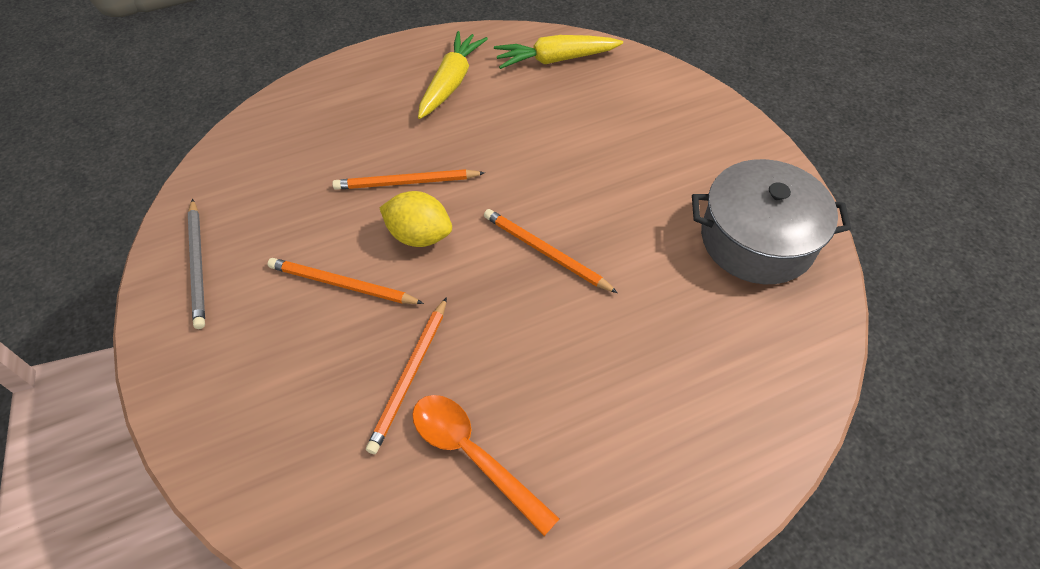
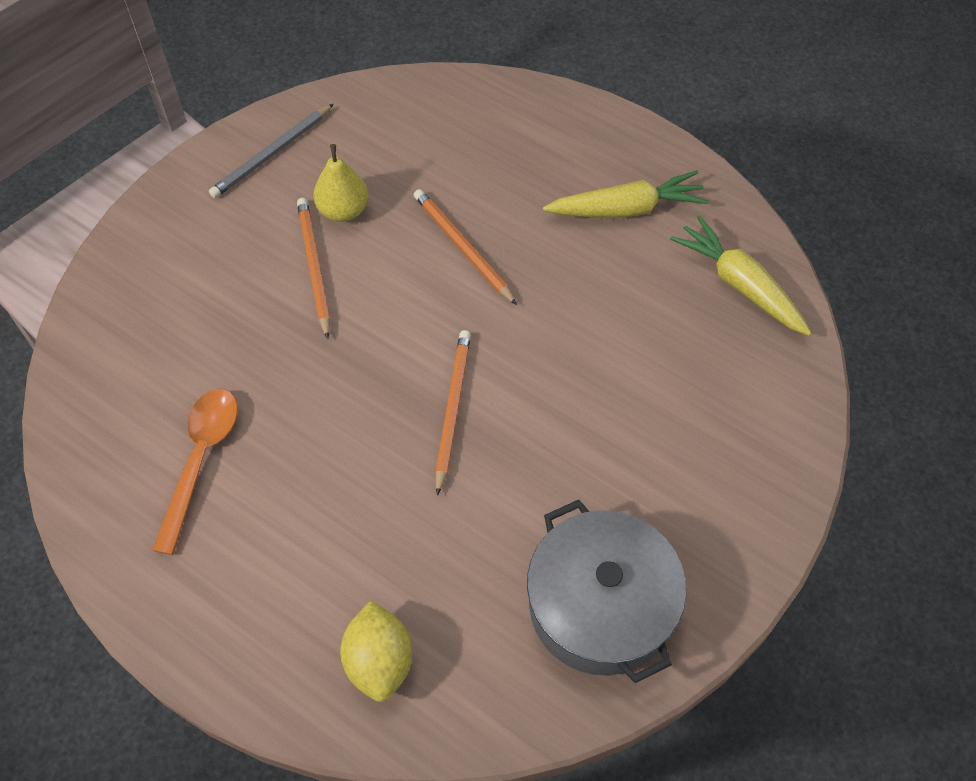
camera: 60 degrees right, 5 degrees up
(304, 240) = (343, 210): none -> yellow pear
(410, 375) = (251, 371): orange pencil -> none
(419, 236) = (405, 294): yellow lemon -> yellow lemon (379, 661)

